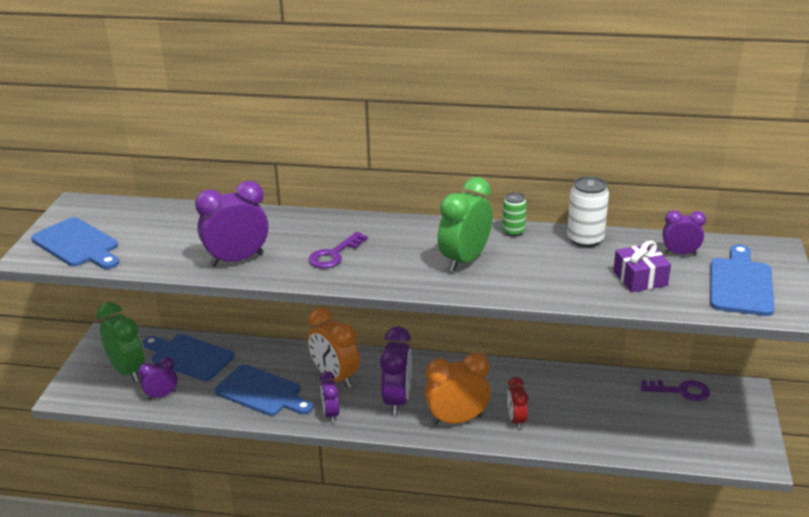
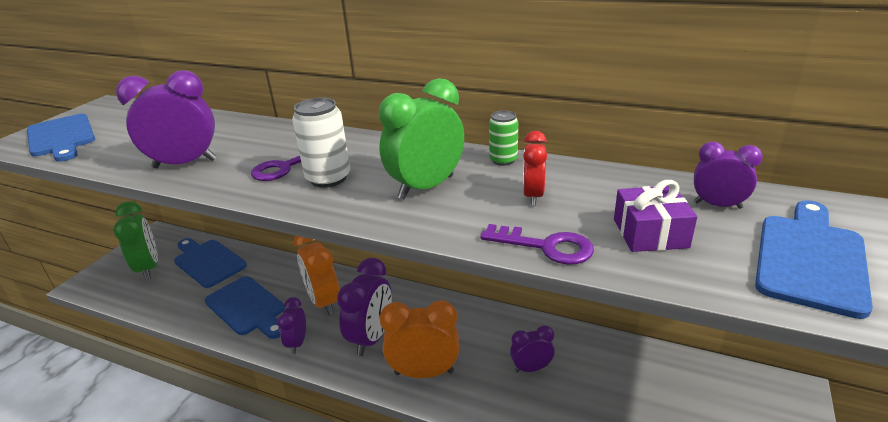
camera: 15 degrees right, 0 degrees up
(161, 395) = (159, 297): purple clock -> purple clock (531, 368)
(516, 420) = (490, 384): red clock -> red clock (533, 196)
(585, 239) = (589, 176): white can -> white can (328, 178)
(680, 391) = (704, 378): purple key -> purple key (545, 246)

